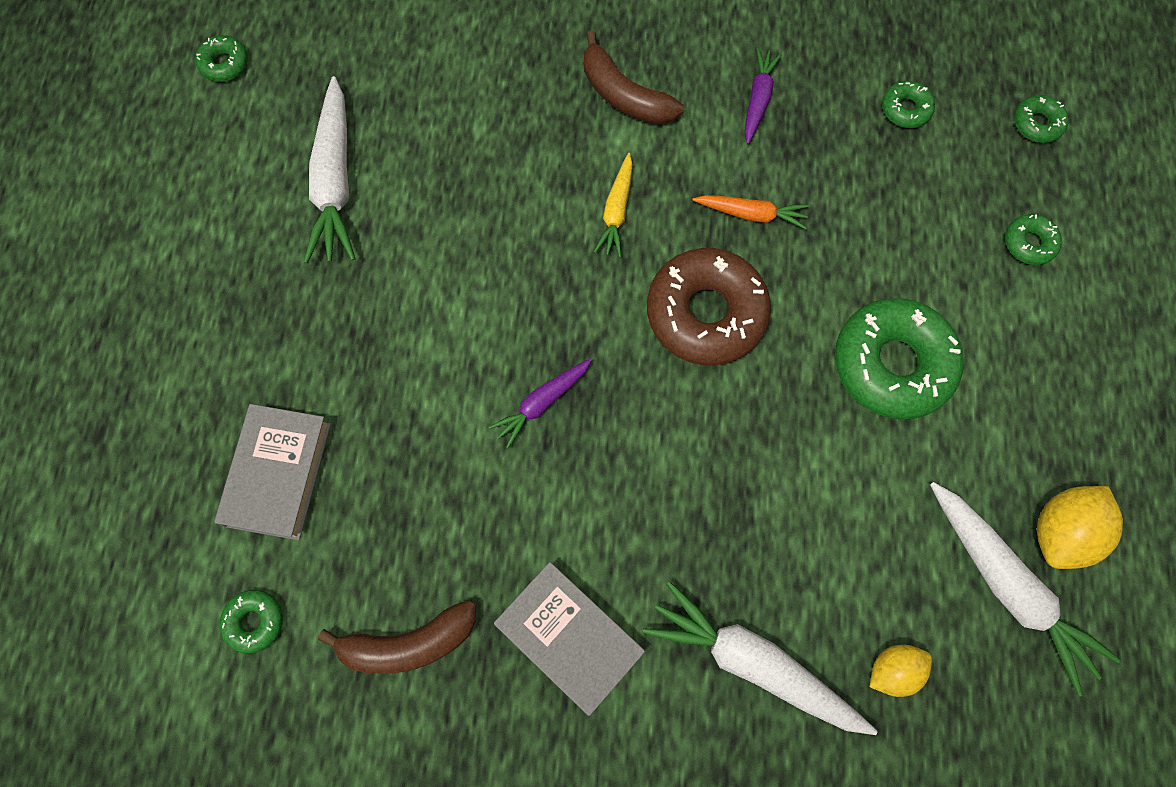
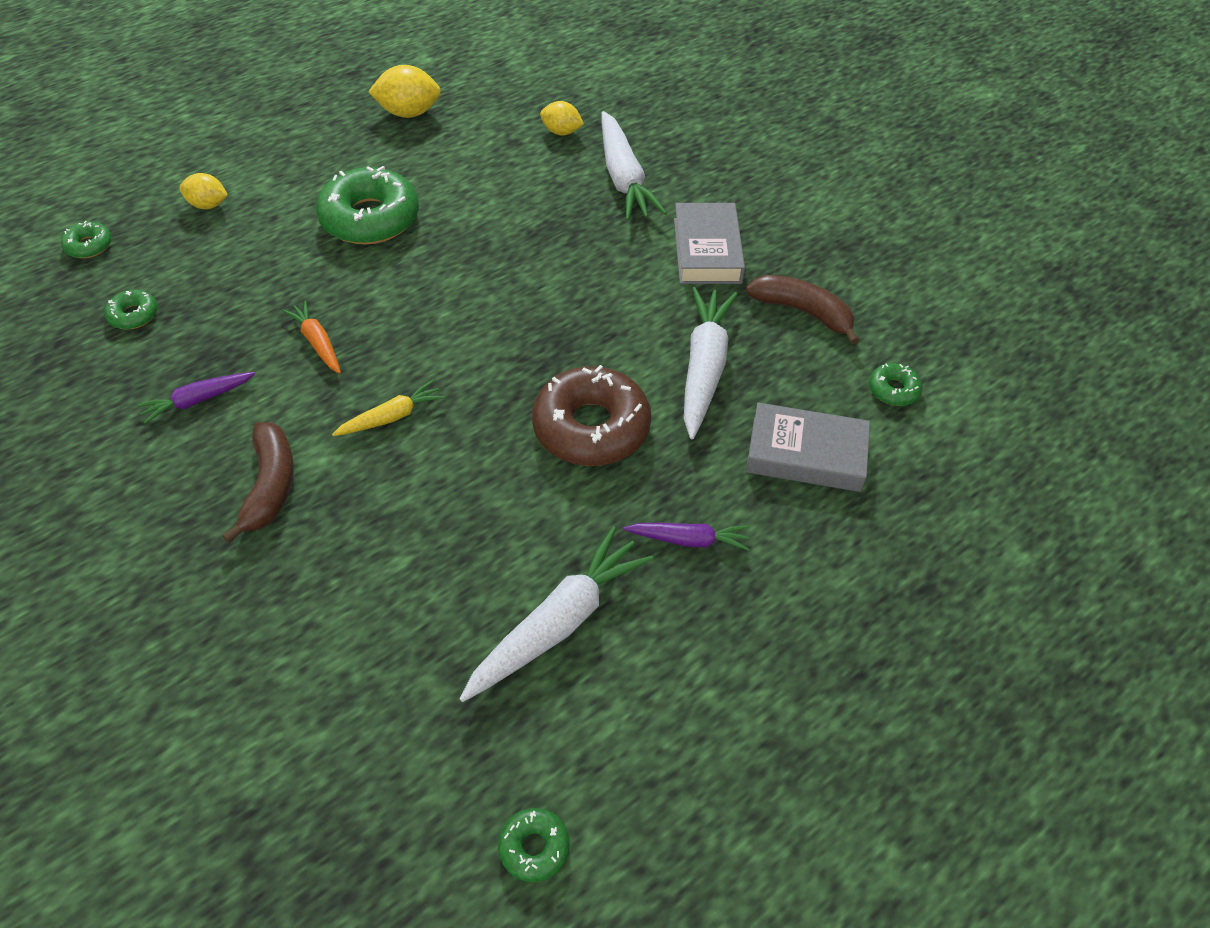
camera: 135 degrees left, 20 degrees down
(278, 474) = (806, 454): grey book -> grey book turned 45 degrees clockwise
(542, 402) = (587, 355): purple carrot -> purple carrot (688, 540)
(706, 313) = (427, 318): brown donut -> brown donut (591, 427)
(1007, 586) = (464, 116): white carrot -> white carrot (704, 368)
(1029, 243) = (208, 205): green donut -> yellow lemon

